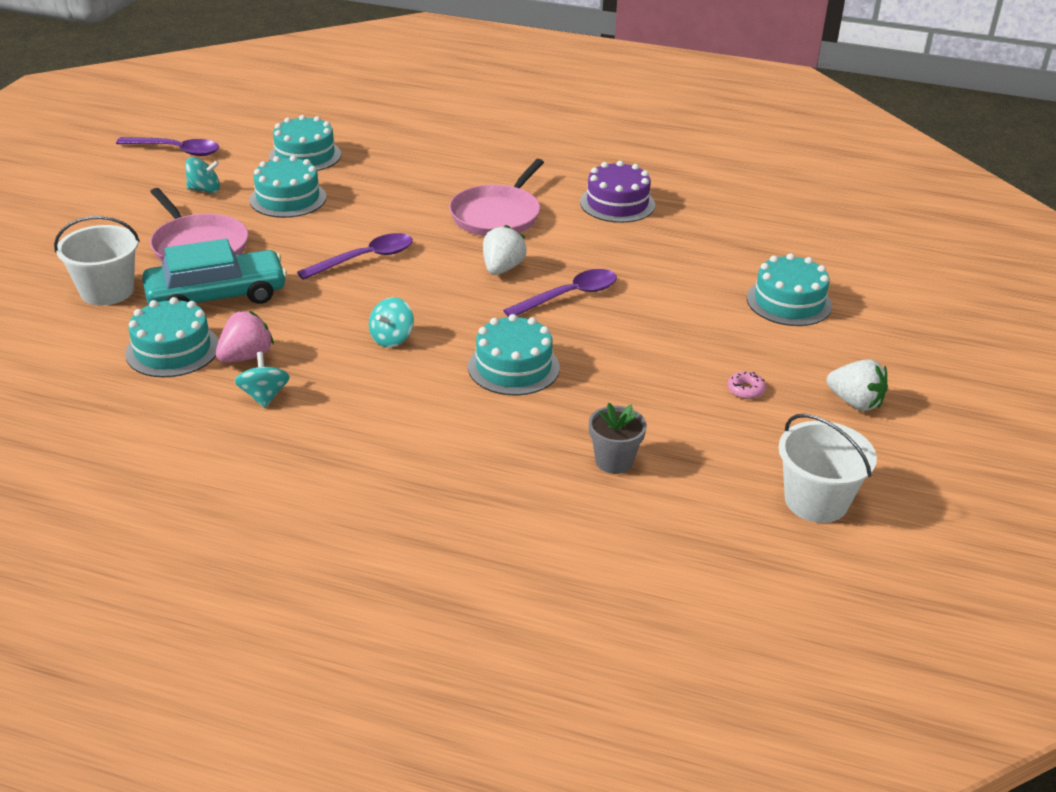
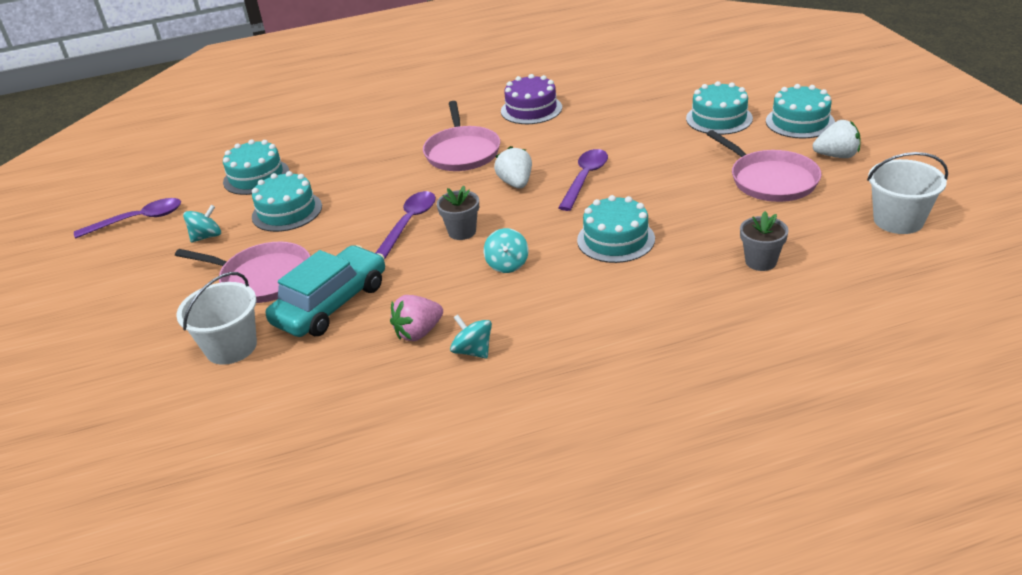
camera: 30 degrees left, 0 degrees up
(172, 350) = (352, 359): turquoise cake -> turquoise cake (800, 122)
(246, 357) = (418, 332): pink strawberry -> pink strawberry turned 135 degrees counterclockwise
(396, 289) = (462, 232): none -> grey flower pot
(745, 390) = (770, 180): pink donut -> pink pan

